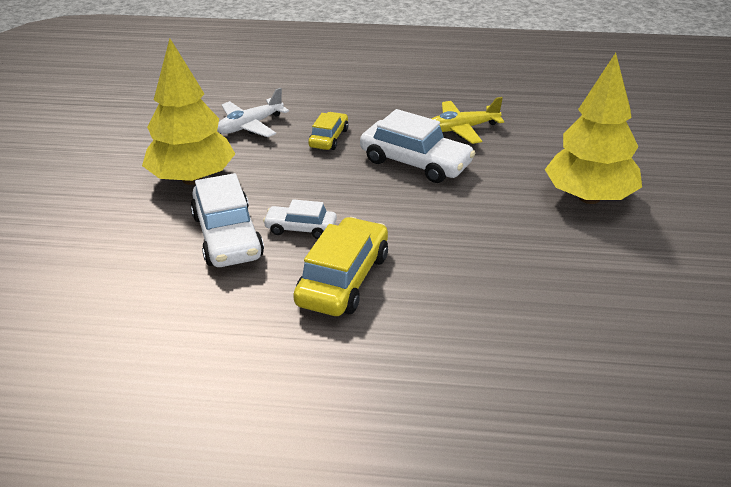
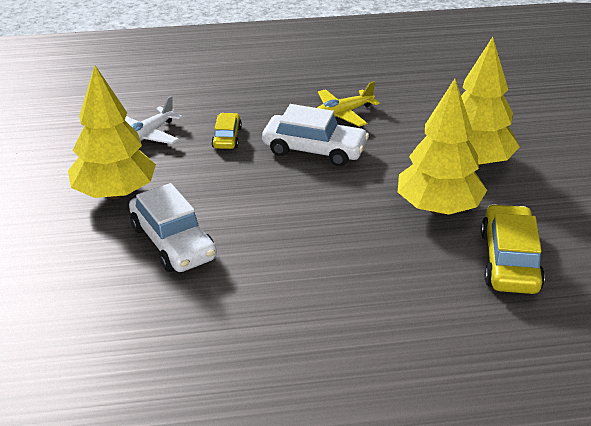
camera: 15 degrees left, 0 degrees up
(301, 228) = (237, 225): white car -> none
(343, 279) = (295, 265): yellow car -> yellow car (509, 261)
(527, 243) = (438, 208): none -> yellow tree

